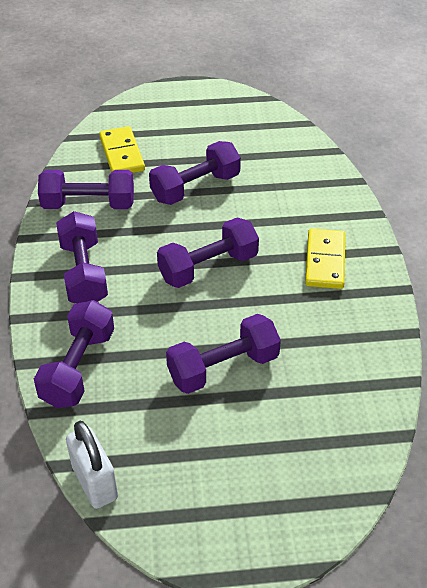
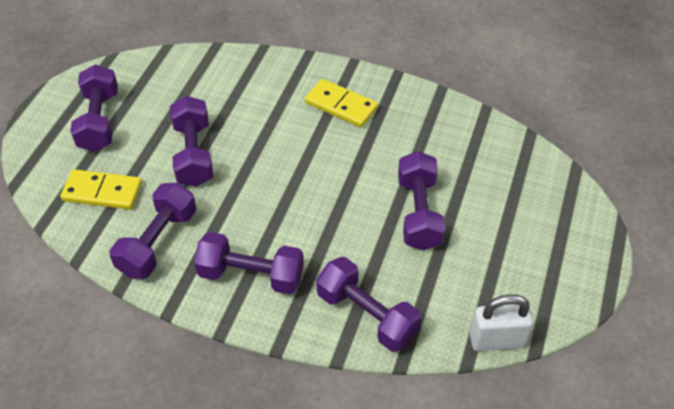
camera: 65 degrees left, 5 degrees up
(208, 267) = (301, 181): purple dumbbell -> purple dumbbell (99, 121)

